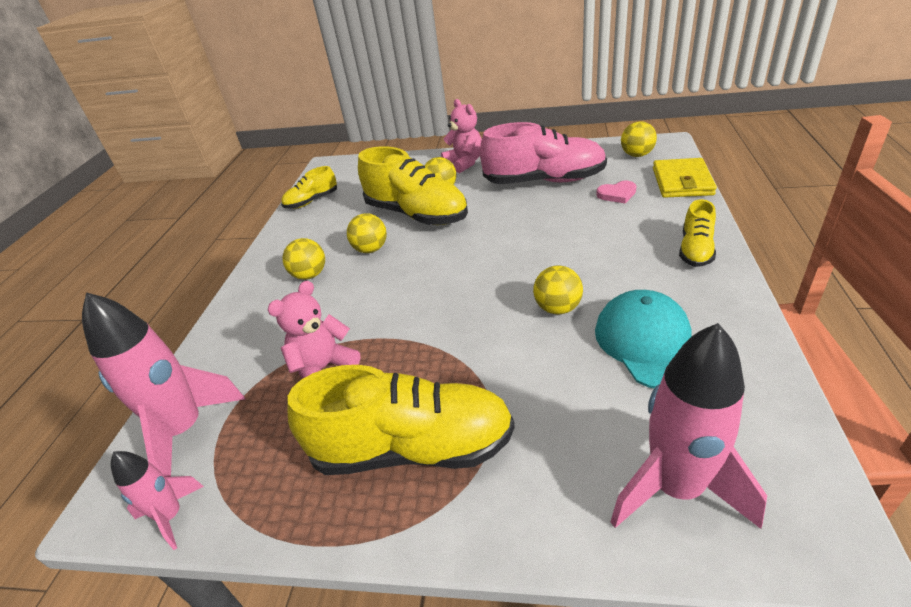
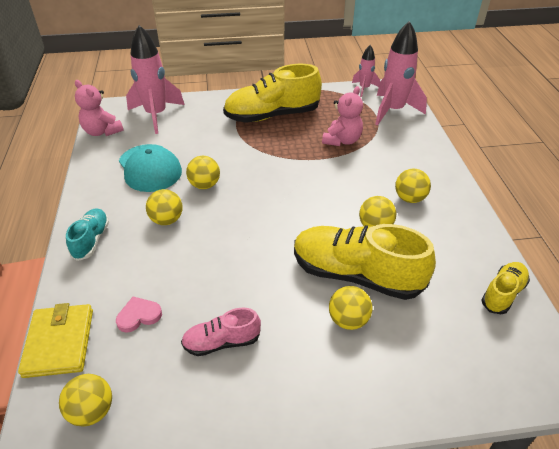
camera: 160 degrees right, 5 degrees up
(464, 163) = (342, 388): pink teddy bear -> pink teddy bear (102, 131)
(544, 181) = (221, 342): pink shoe -> pink shoe, size x0.52
(606, 267) = (167, 220): none -> yellow ball
(695, 250) = (91, 240): yellow shoe -> turquoise shoe

